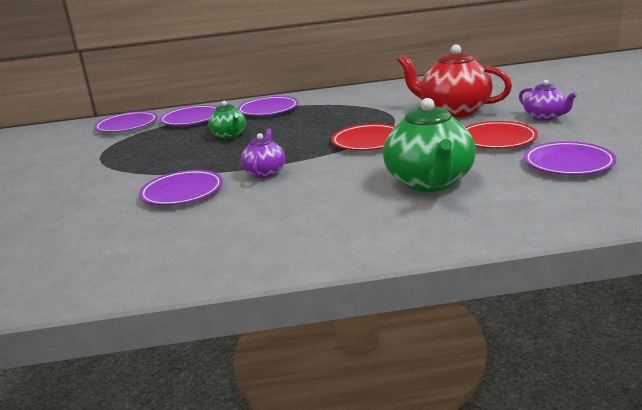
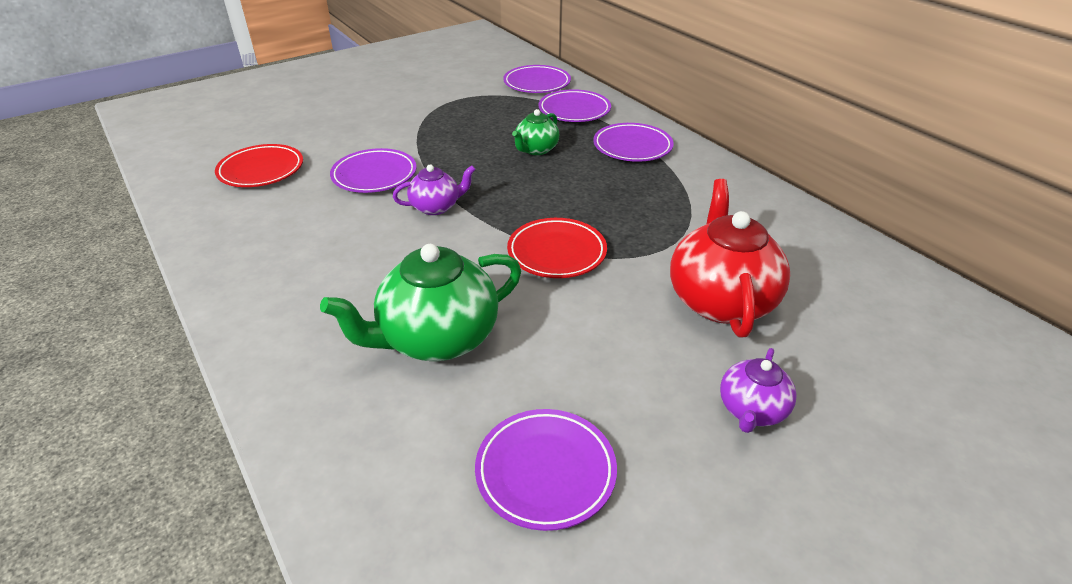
camera: 60 degrees right, 15 degrees up
(496, 140) = (616, 371): red plate -> red plate (261, 170)

